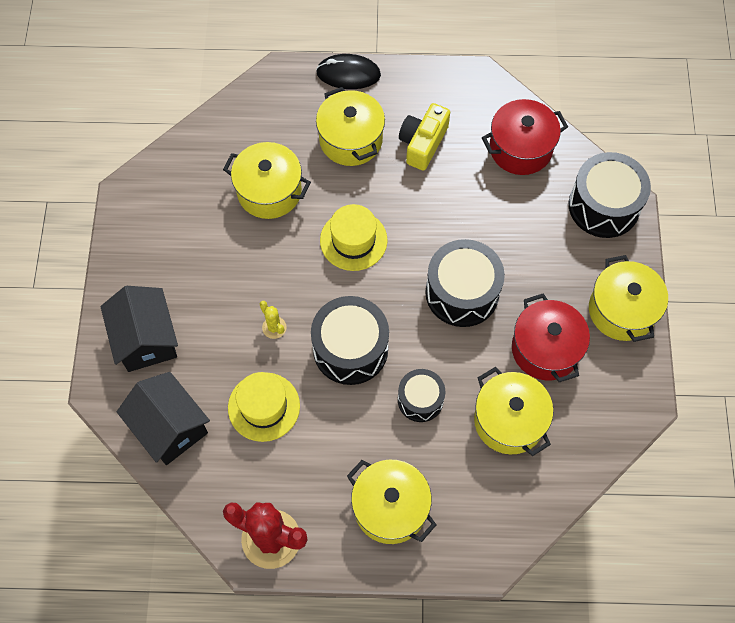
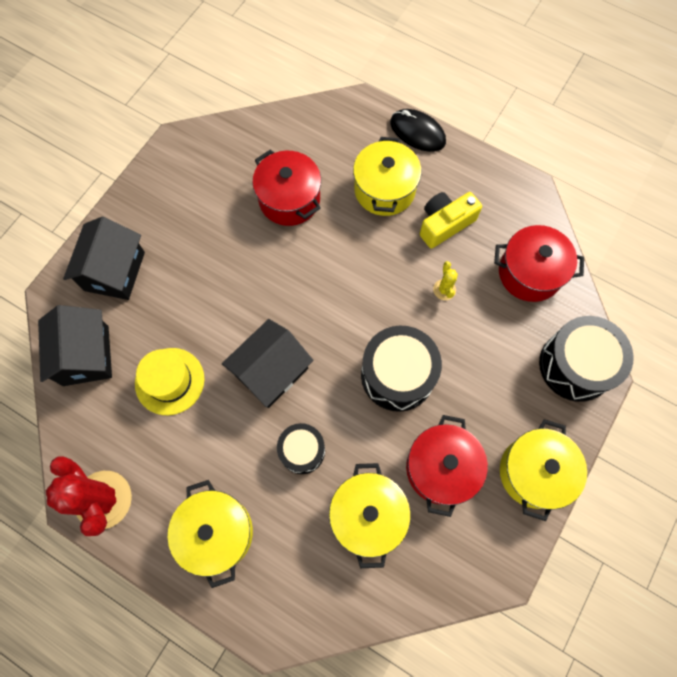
camera: 30 degrees right, 5 degrees up
(269, 191) = (289, 199): yellow pot -> red pot
(274, 327) = (220, 317): yellow cactus -> yellow cactus (444, 290)
(350, 349) = (271, 371): black drum -> black house
(353, 240) = (332, 278): yellow hat -> none

